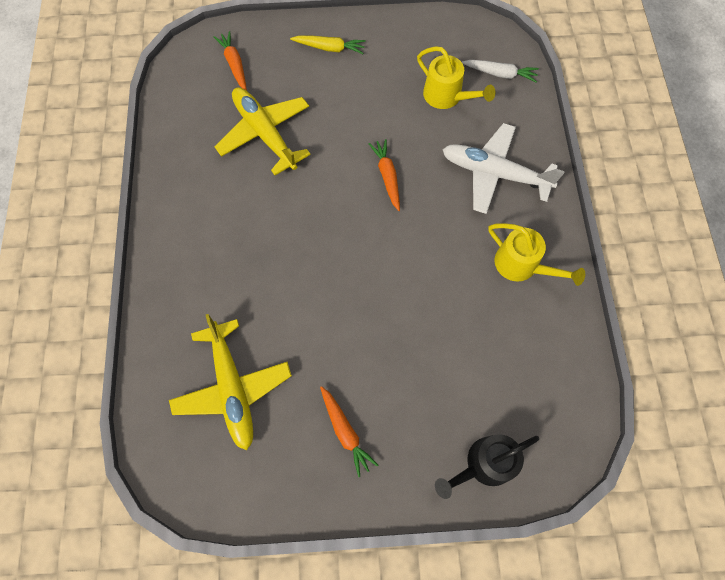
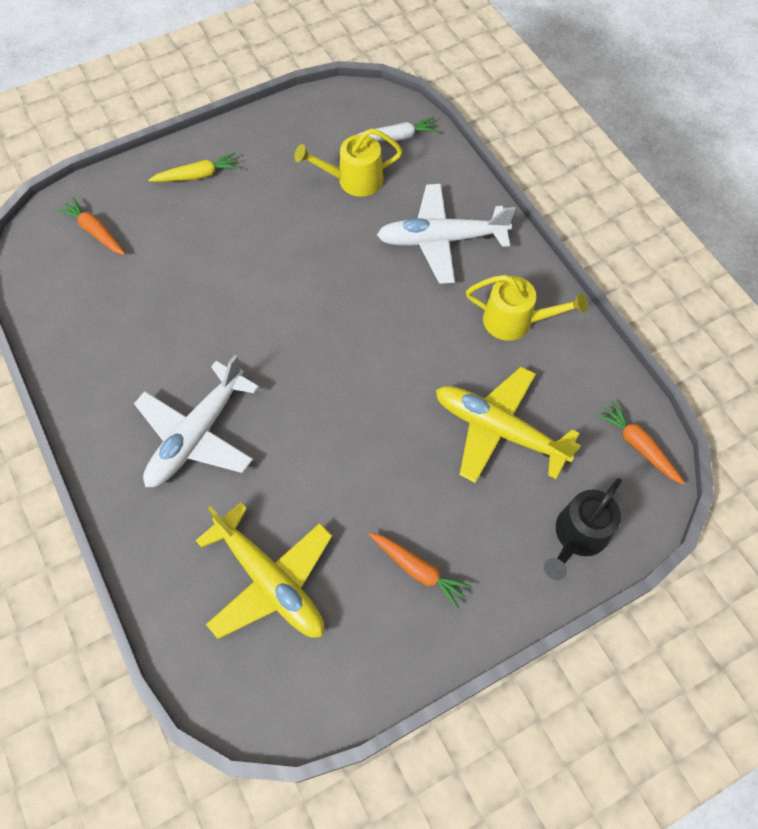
camera: 25 degrees left, 5 degrees down
(233, 252) = (197, 434): none -> white plane
(265, 134) = (170, 294): yellow plane -> yellow plane (499, 430)
(387, 176) = (329, 286): orange carrot -> orange carrot (638, 446)
(447, 97) = (353, 180): yellow watering can -> yellow watering can turned 150 degrees clockwise

